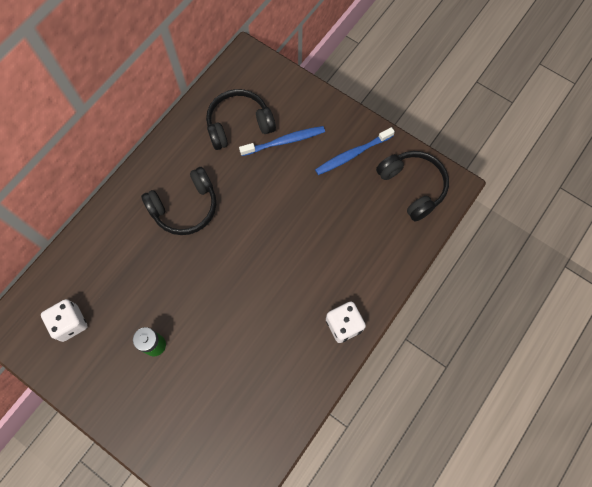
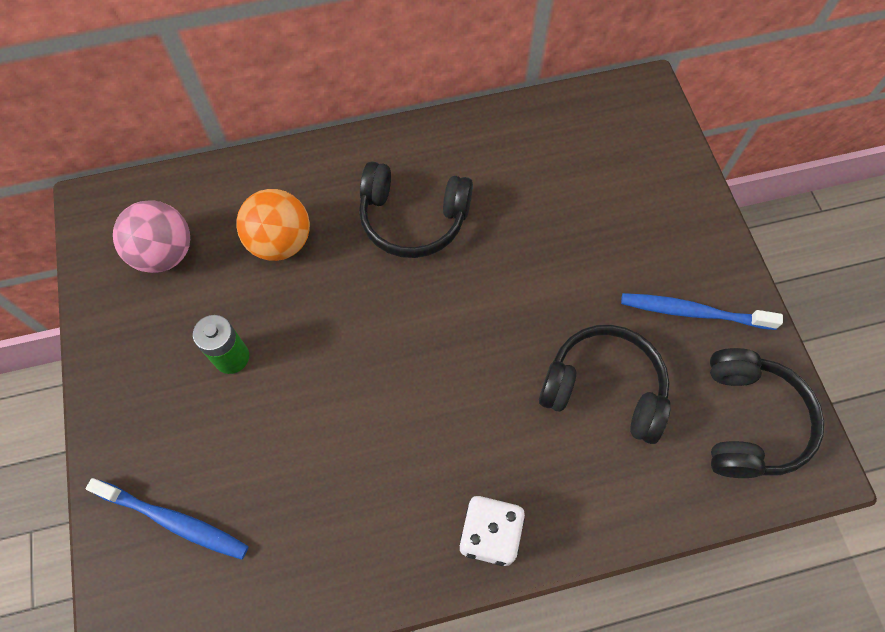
camera: 40 degrees right, 5 degrees down
(70, 323) = (164, 253): white dice -> pink ball
(127, 270) = (280, 242): none -> orange ball
(239, 124) = (566, 167): black headphones -> black headphones (604, 388)
(284, 141) = (609, 228): blue toothbrush -> blue toothbrush (173, 521)

